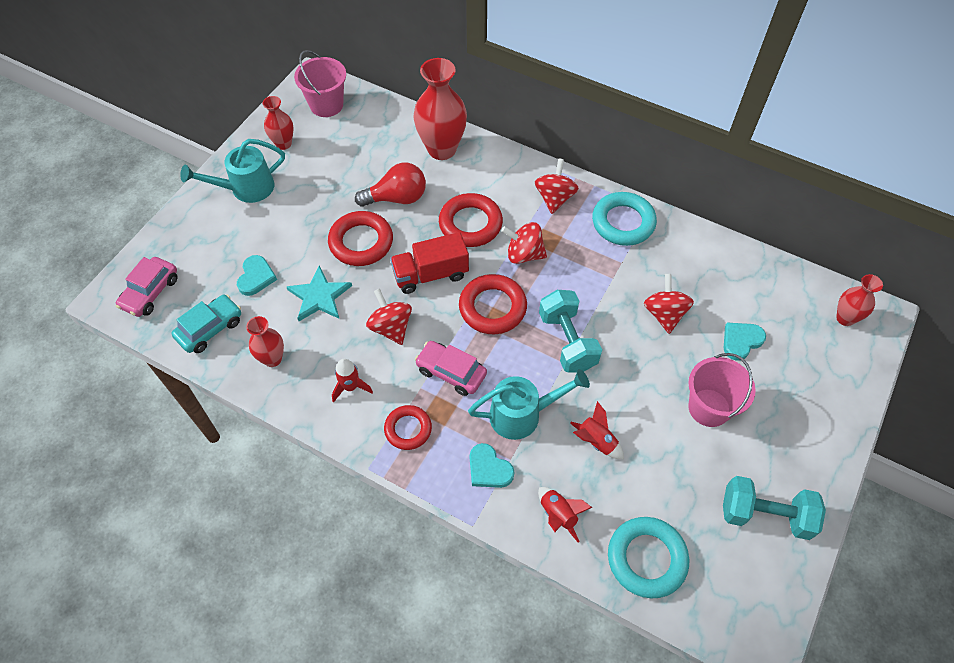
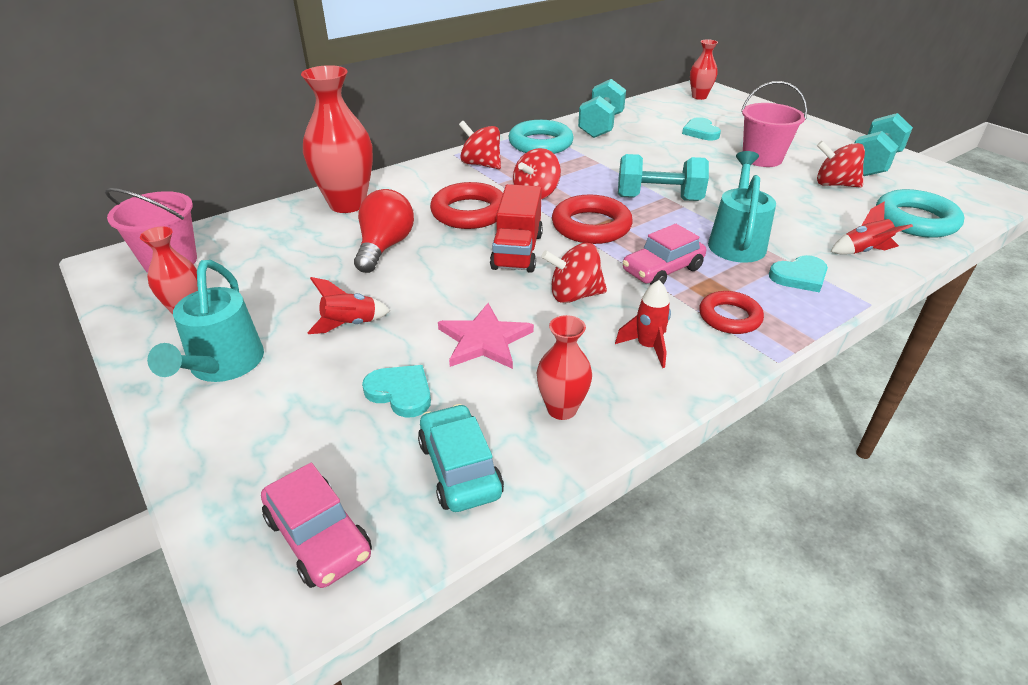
camera: 65 degrees left, 20 degrees down
(319, 296) = (484, 340): turquoise star -> pink star
(361, 242) = (426, 287): red ring -> none
(596, 441) = (781, 212): red rocket -> red rocket (350, 324)
(664, 314) = (654, 152): red spinning top -> red spinning top (834, 184)
(695, 254) = (601, 126): none -> turquoise dumbbell

